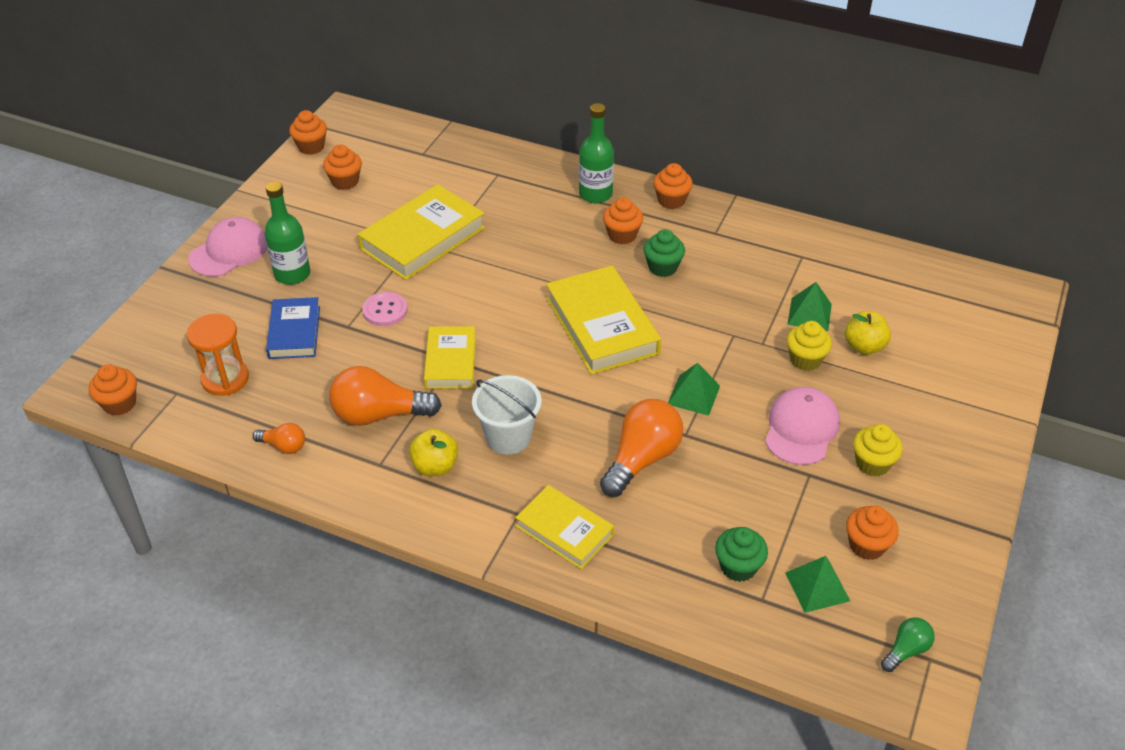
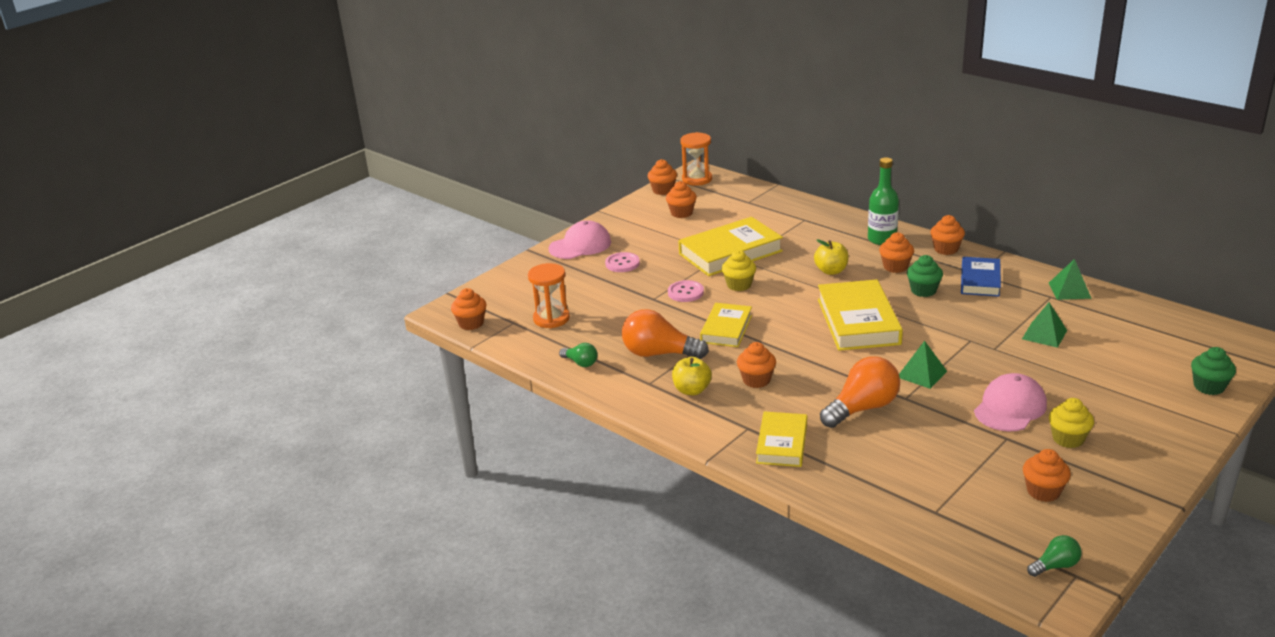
camera: 20 degrees right, 15 degrees down
(284, 446) = (580, 363): orange light bulb -> green light bulb
(292, 274) = (622, 263): green bottle -> pink button
(294, 332) = (612, 297): blue book -> blue book (980, 280)
(349, 124) = (697, 179): none -> orange hourglass
(508, 437) = (756, 380): white bucket -> orange cupcake
(564, 530) = (782, 443): yellow book -> yellow book turned 45 degrees clockwise
(738, 567) = (922, 488): green cupcake -> green cupcake (1209, 387)
(805, 360) = (1030, 363): yellow cupcake -> yellow cupcake (739, 285)
(817, 586) = (988, 511): green pyramid -> green pyramid (1069, 290)
(864, 346) = (1087, 361): yellow apple -> yellow apple (831, 271)

